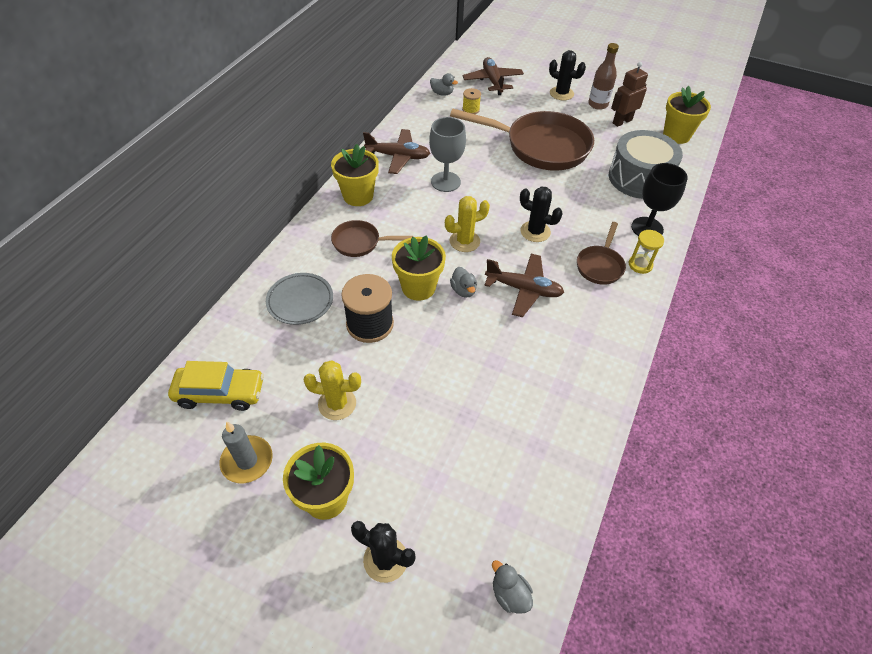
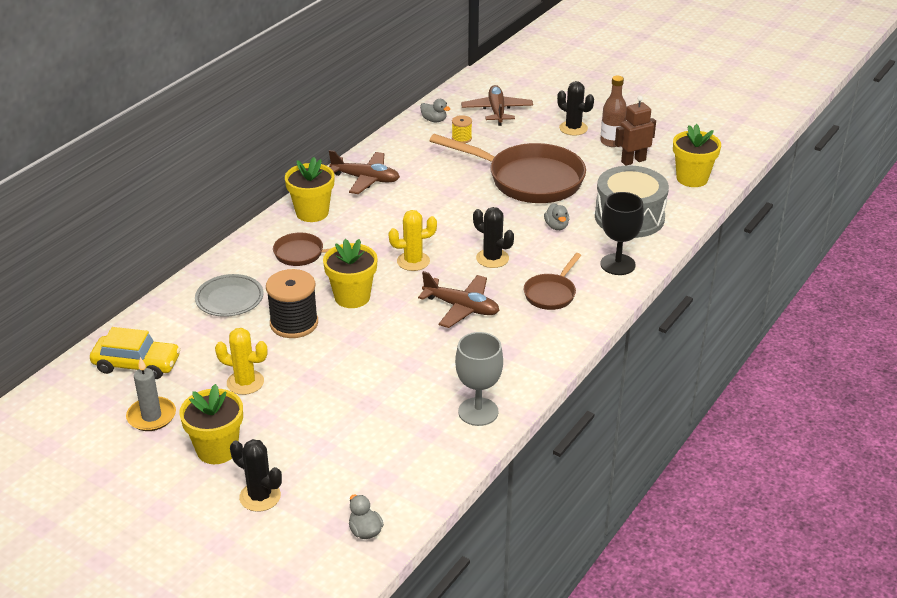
camera: 10 degrees right, 15 degrees down
(445, 182) = (410, 206): grey goblet -> grey goblet (478, 412)
(463, 290) = (398, 303): grey duck -> grey duck (556, 226)
(640, 265) = (595, 296): yellow hourglass -> none

